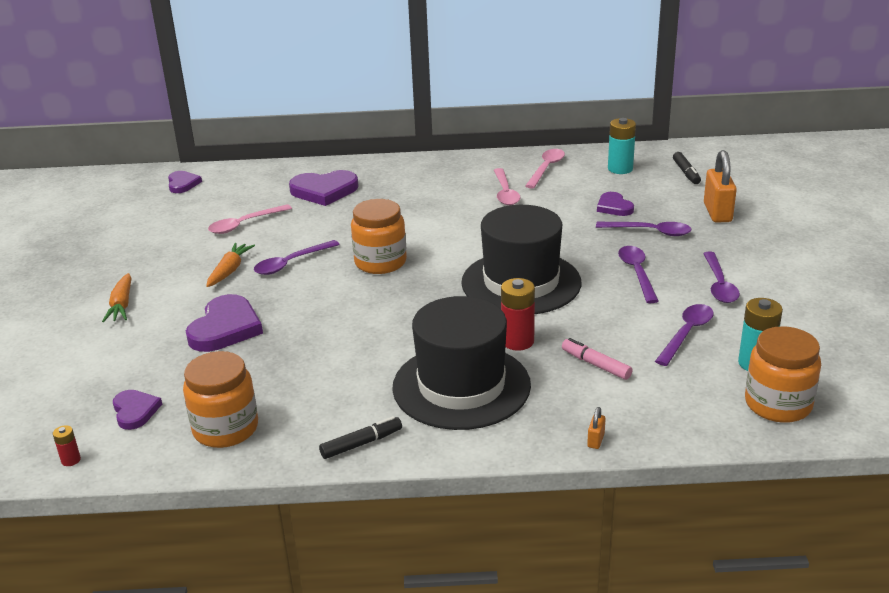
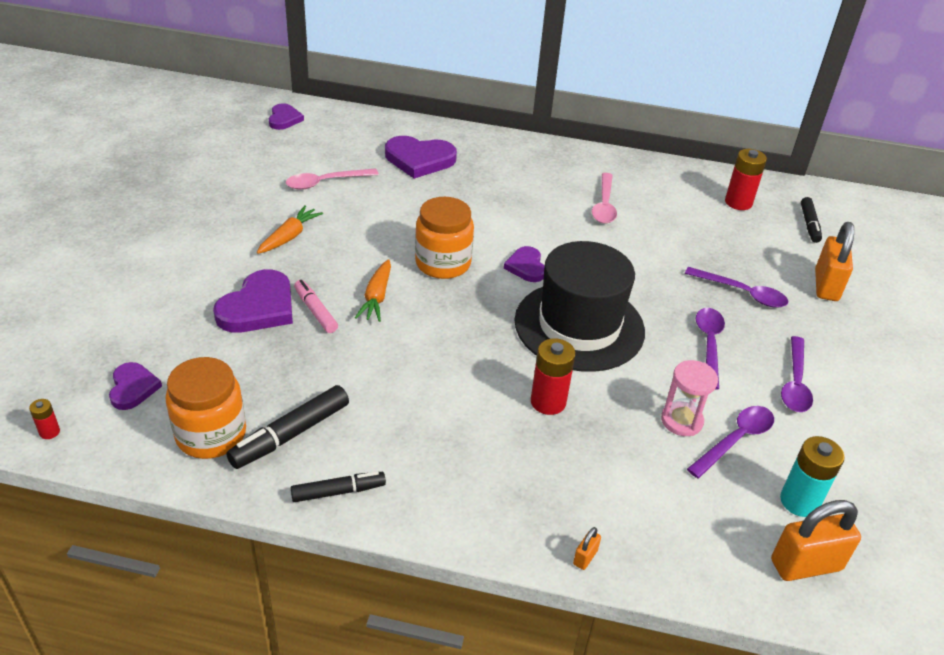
camera: 10 degrees right, 10 degrees up
(121, 305) = (170, 253): orange carrot -> orange carrot (376, 297)
(291, 263) = (353, 242): purple spoon -> none
(299, 413) = (290, 434): none -> black marker
(461, 386) = (468, 445): black hat -> none
(546, 168) = (658, 184): pink spoon -> none
(595, 365) = (621, 455): pink marker -> pink marker (315, 311)
(614, 207) = (714, 251): purple heart -> purple heart (526, 267)
(620, 169) = (738, 202): turquoise battery -> red battery
(636, 330) = (681, 421): none -> pink hourglass
(778, 404) = (806, 565): orange jar -> orange padlock

